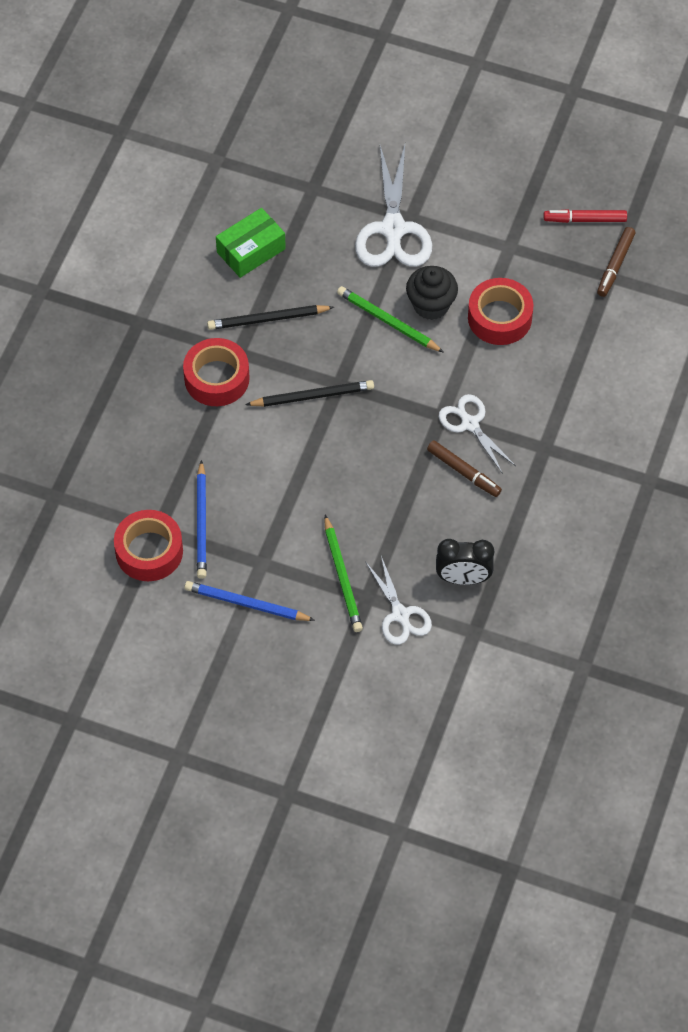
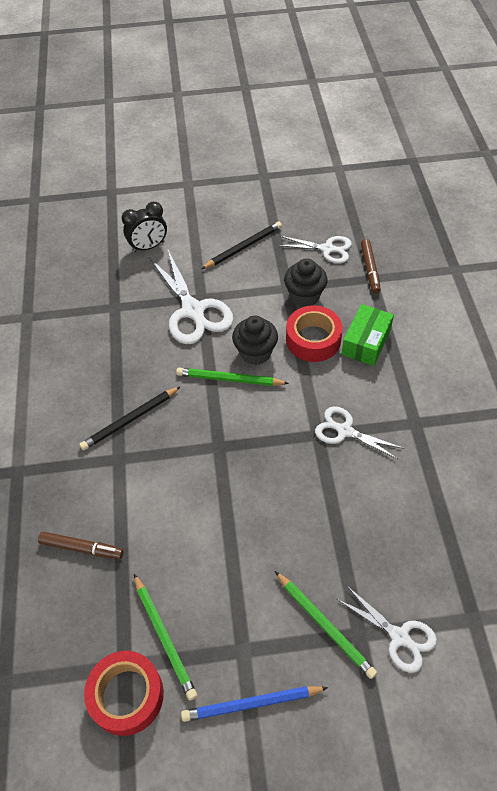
camera: 25 degrees left, 5 degrees down
(201, 523) = (164, 637): blue pencil -> green pencil
(216, 378) = (111, 490): red tape -> none
(251, 250) = (88, 372): green box -> green box (366, 342)
(312, 396) = (202, 467): black pencil -> black pencil (243, 247)
(463, 472) = (366, 473): brown marker -> brown marker (81, 548)
(463, 578) = (429, 571): black clock -> black clock (148, 247)
(522, 265) = (304, 296): none -> black cupcake
(585, 220) = (328, 249): red marker -> white scissors

